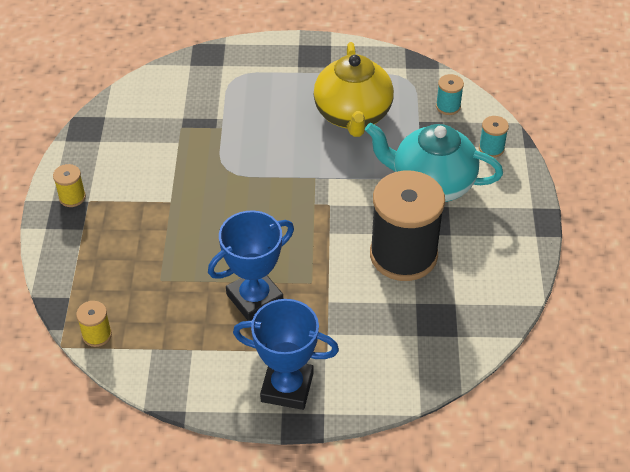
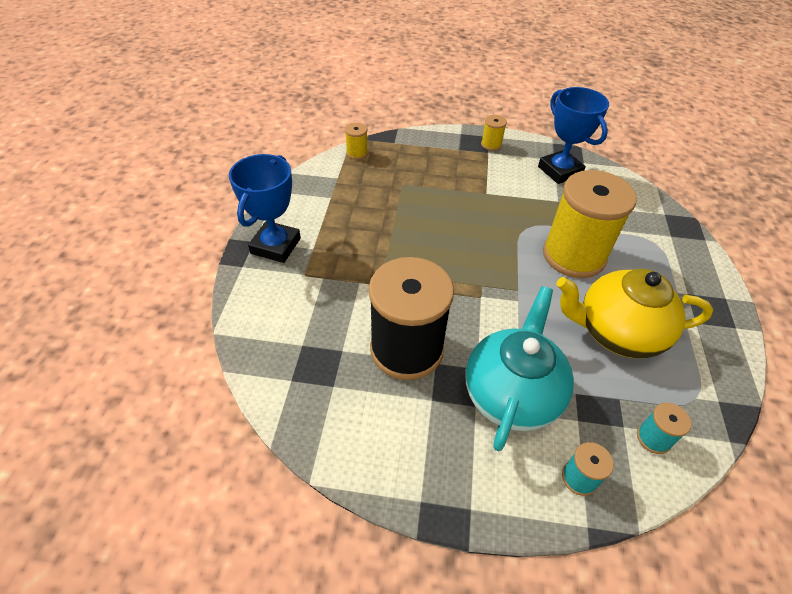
camera: 95 degrees right, 0 degrees up
(254, 298) = (372, 234): blue trophy -> blue trophy (559, 171)
(262, 135) = (573, 255): none -> yellow spool

